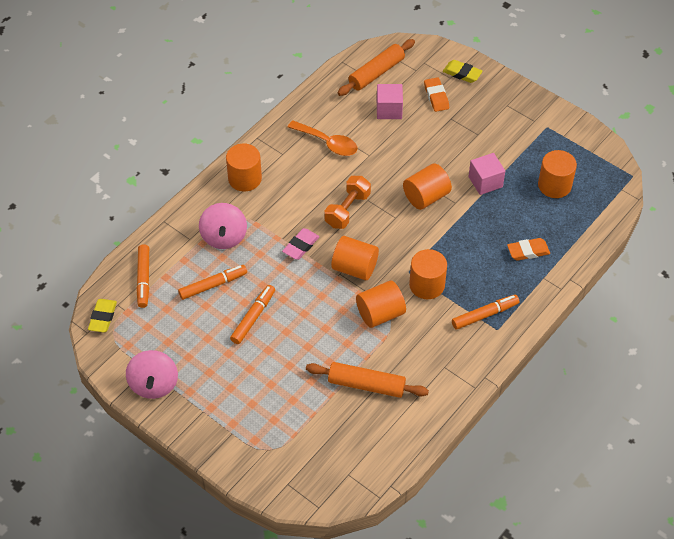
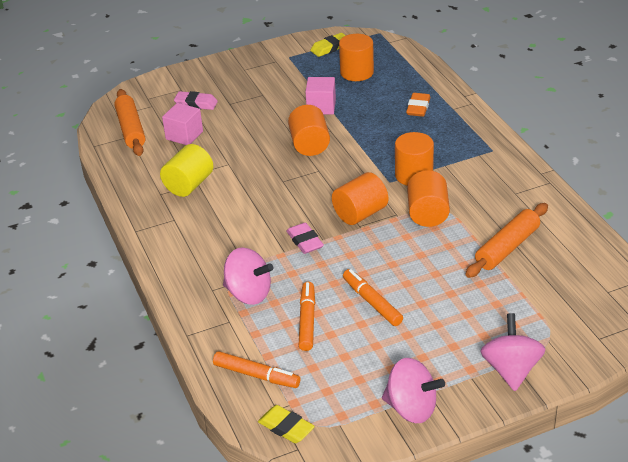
camera: 60 degrees left, 15 degrees down
(223, 434) = (511, 370): none -> pink spinning top
(245, 178) = (183, 255): orange cylinder -> none
(328, 143) = (189, 185): orange spoon -> yellow cylinder
(347, 210) = (284, 197): orange dumbbell -> none
(436, 97) = (196, 104): orange eraser -> pink eraser
(462, 73) = (183, 81): yellow eraser -> yellow eraser (330, 48)
(485, 315) = (472, 152): orange marker -> none

